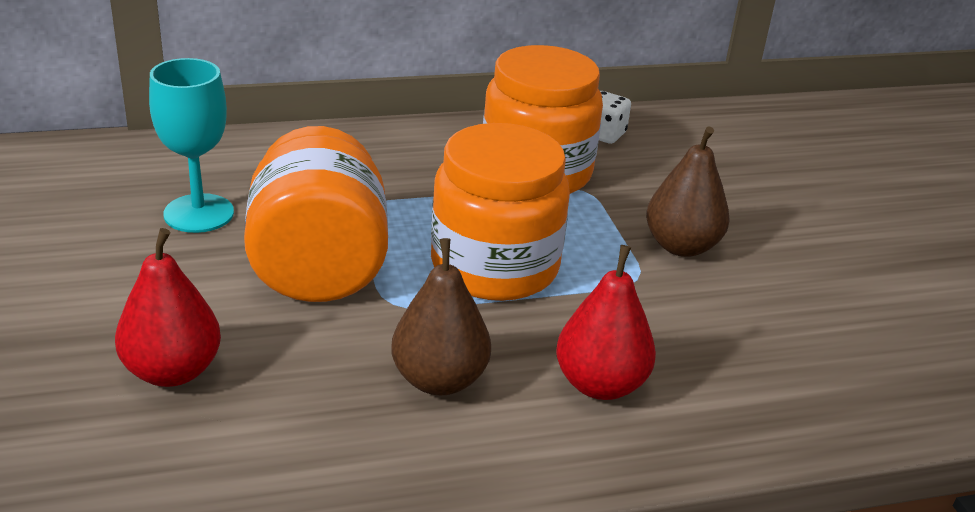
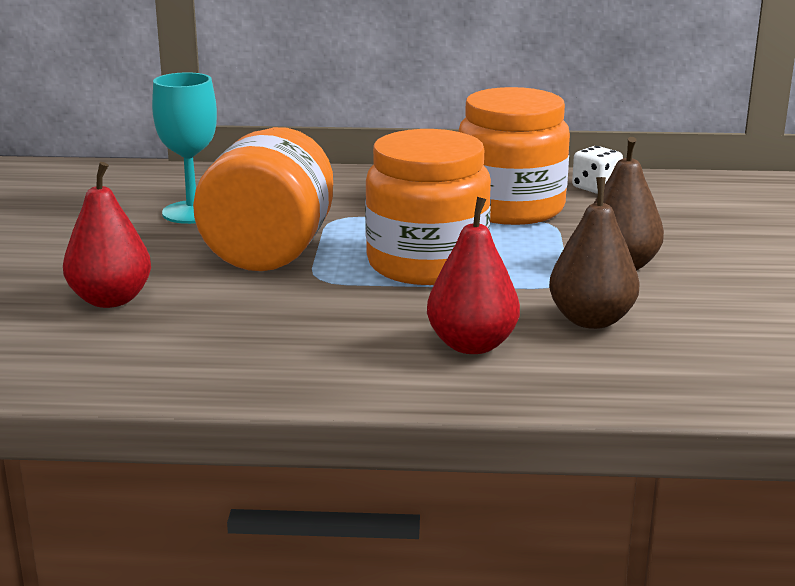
camera: 20 degrees right, 10 degrees down
(439, 380) = (327, 327): brown pear -> brown pear (591, 320)

